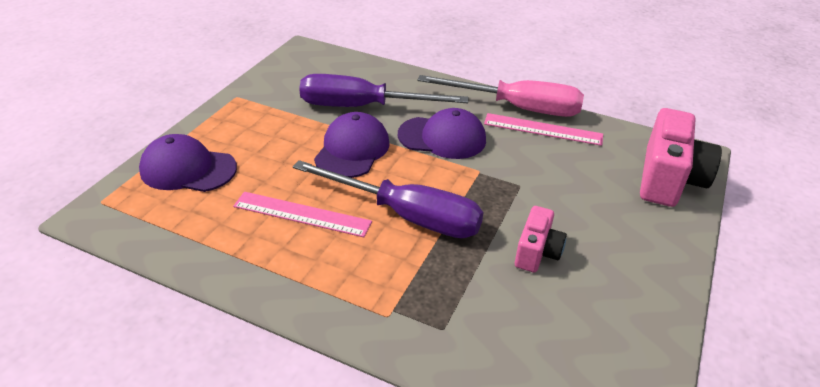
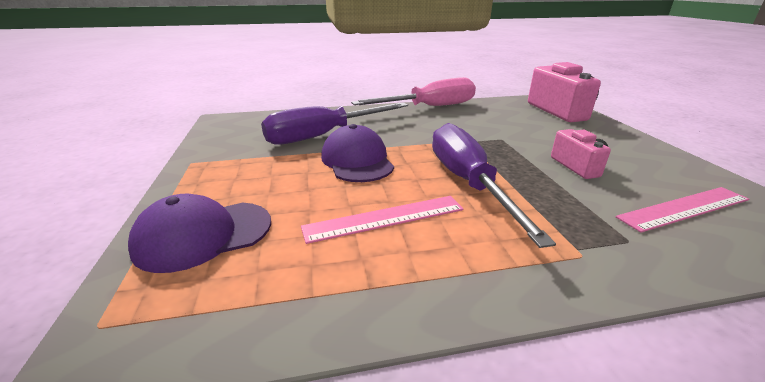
camera: 35 degrees left, 10 degrees down
(407, 216) = (468, 182): purple screwdriver -> purple screwdriver turned 90 degrees counterclockwise
(442, 138) = (411, 133): purple cap -> none
(543, 129) = (461, 111): pink ruler -> pink ruler (684, 208)

